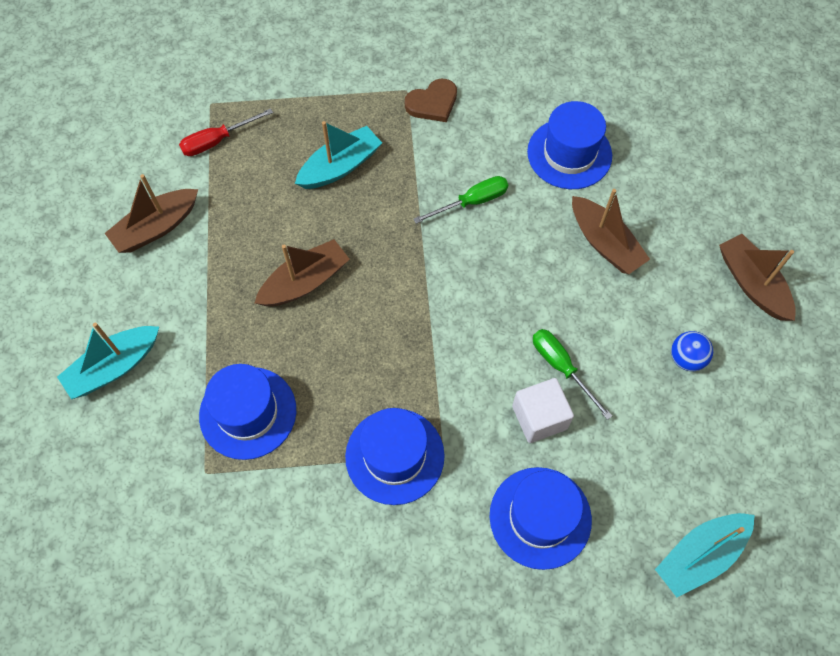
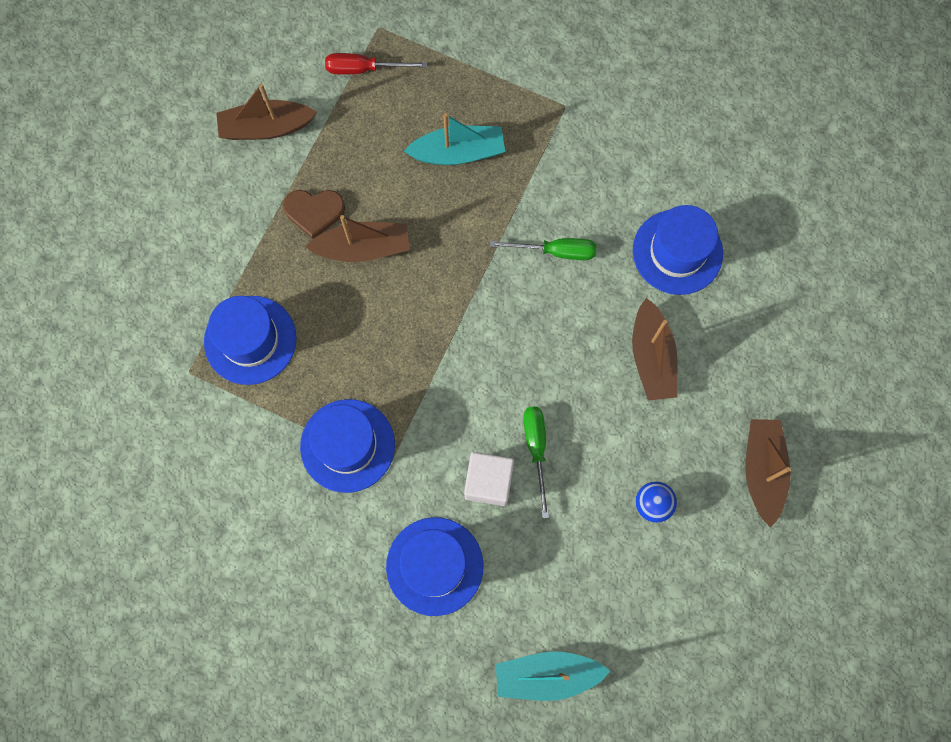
camera: 30 degrees right, 10 degrees up
(114, 367) = (165, 239): turquoise boat -> none
(432, 103) = (581, 132): brown heart -> brown heart (314, 212)

